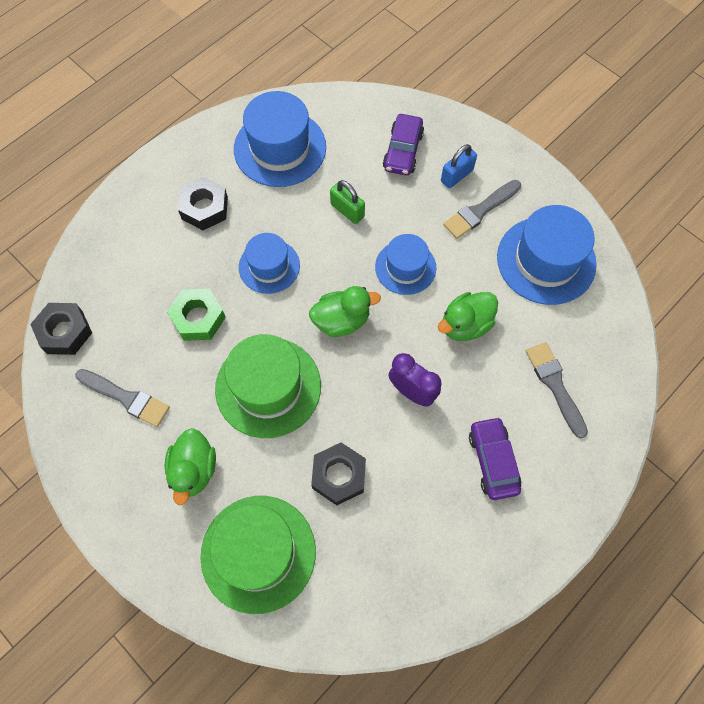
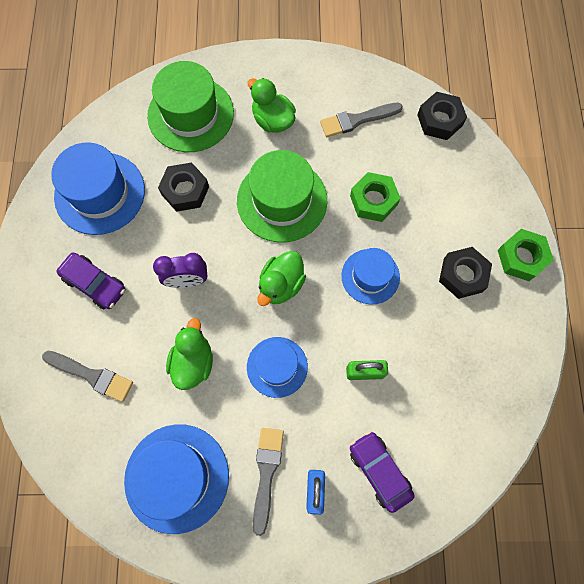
camera: 135 degrees right, 5 degrees up
(150, 182) = (521, 258): none -> green nut
(280, 148) = (471, 376): blue hat -> blue hat (100, 193)

